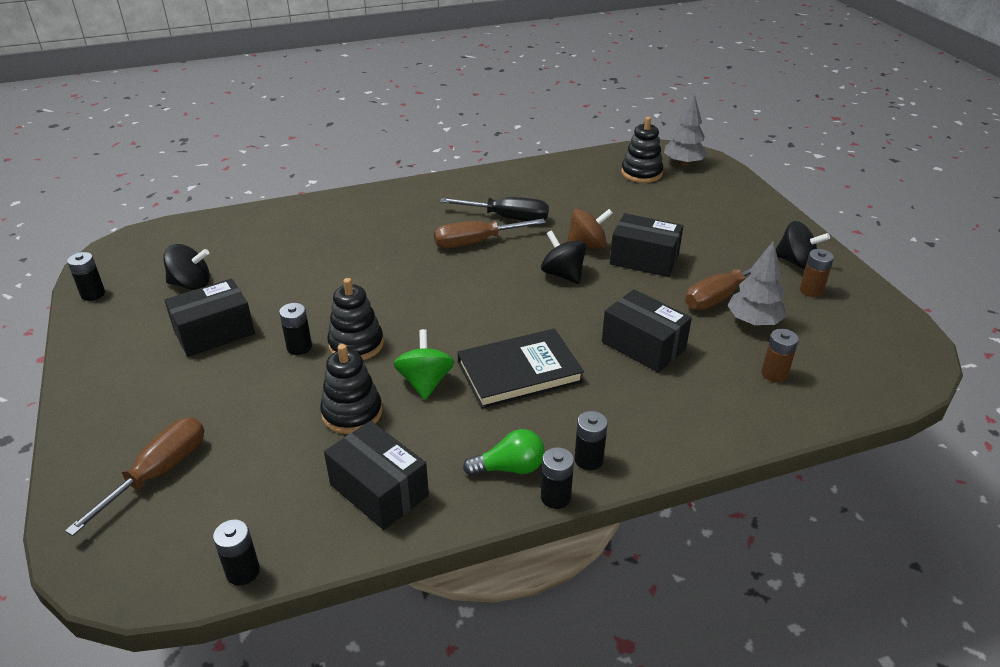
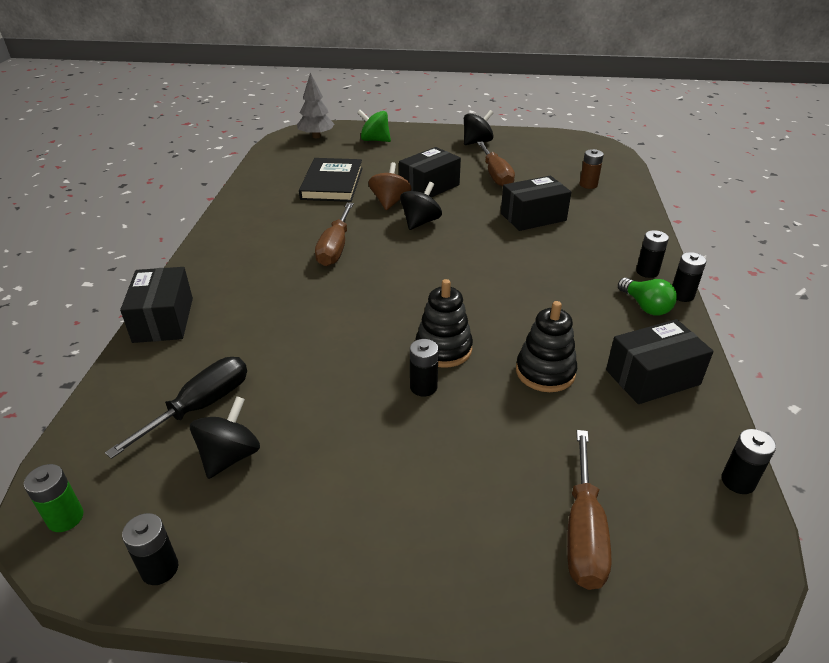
camera: 65 degrees left, 0 degrees up
(125, 248) = (65, 518): none -> green battery
(158, 473) = (583, 531): brown screwdriver -> brown screwdriver turned 135 degrees counterclockwise
(214, 332) = (351, 449): black box -> black box (163, 320)
(425, 382) = (523, 322): green spinning top -> green spinning top (375, 140)
(507, 218) = (312, 224): black screwdriver -> black screwdriver (200, 407)
(510, 468) = (645, 306): green light bulb -> green light bulb turned 135 degrees clockwise
(519, 372) = (535, 274): black book -> black book (332, 183)
(563, 274) = (420, 222): black spinning top -> black spinning top turned 135 degrees clockwise
(641, 173) = (310, 154): black stacking toy -> none
(753, 322) = (531, 174): grey tree -> none
(811, 290) = (511, 148): brown battery -> none

